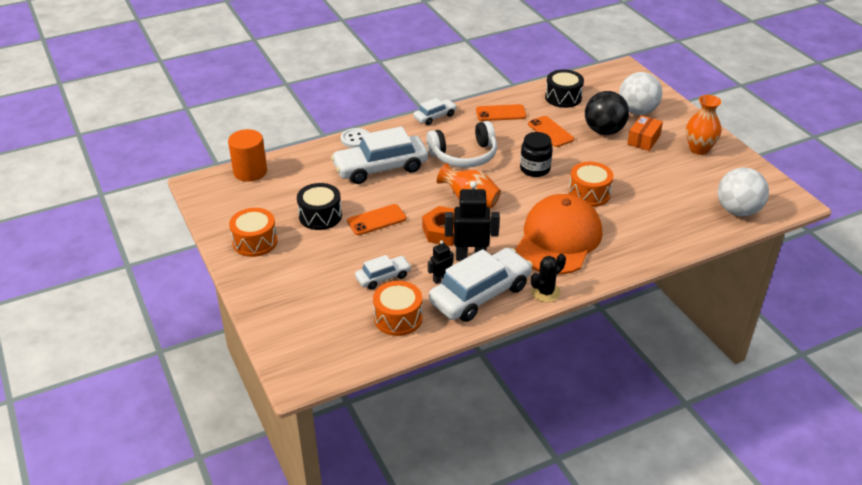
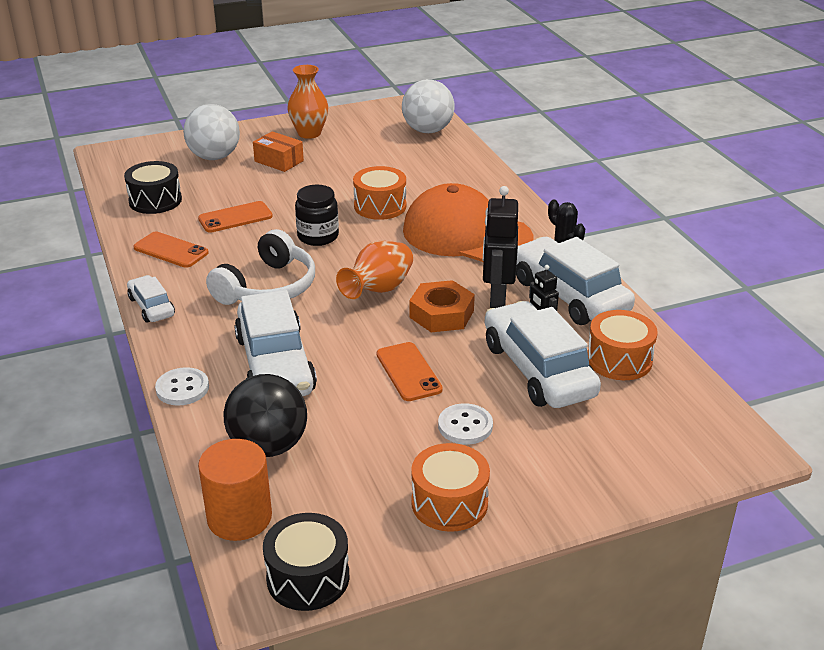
camera: 85 degrees left, 5 degrees down
(320, 216) = (390, 429): black drum -> black drum (308, 577)
(323, 246) = (465, 426): none -> white button
(383, 277) = (538, 370): white car -> white car, size x1.94
(464, 155) = (268, 287): white headphones -> white headphones turned 45 degrees clockwise
(501, 113) = (171, 250): orange phone -> orange phone turned 60 degrees counterclockwise
(604, 131) = (249, 182): black ball -> black ball (268, 446)

